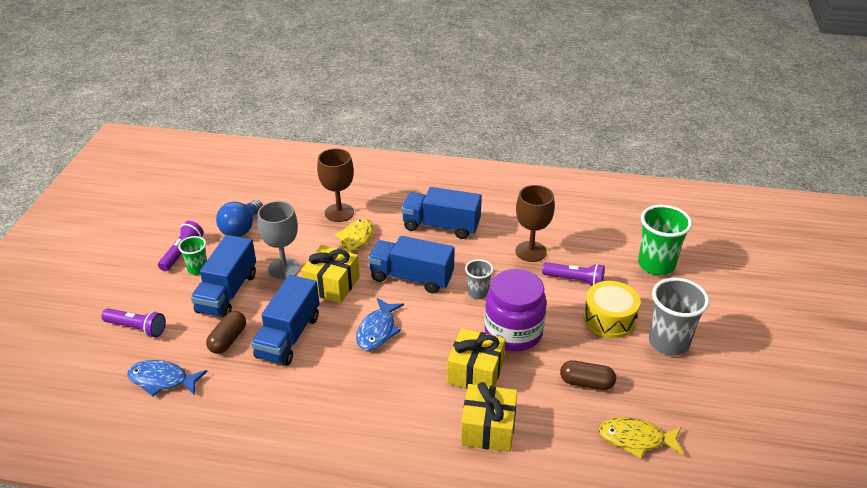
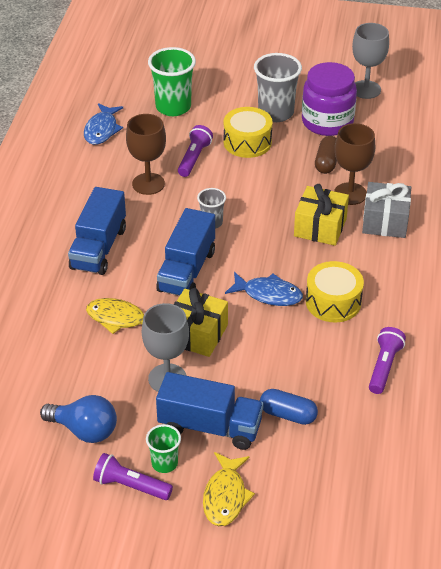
camera: 90 degrees left, 5 degrees up
(137, 328) = (273, 505): purple flashlight -> purple flashlight (384, 367)
(162, 380) = (352, 463): blue fish -> blue fish (102, 130)
(228, 340) = (288, 414): brown capsule -> blue capsule
(288, 336) = (280, 363): blue truck -> none
(339, 213) = (62, 336): brown goblet -> brown goblet (350, 194)
(363, 377) = (333, 302): none -> yellow drum
(488, 429) = (385, 221): yellow gift -> grey gift
(513, 332) = (267, 201): purple jar -> purple jar (327, 122)
(636, 439) = (384, 142): yellow fish -> yellow fish (225, 496)
(744, 429) = (366, 89): none -> grey goblet

